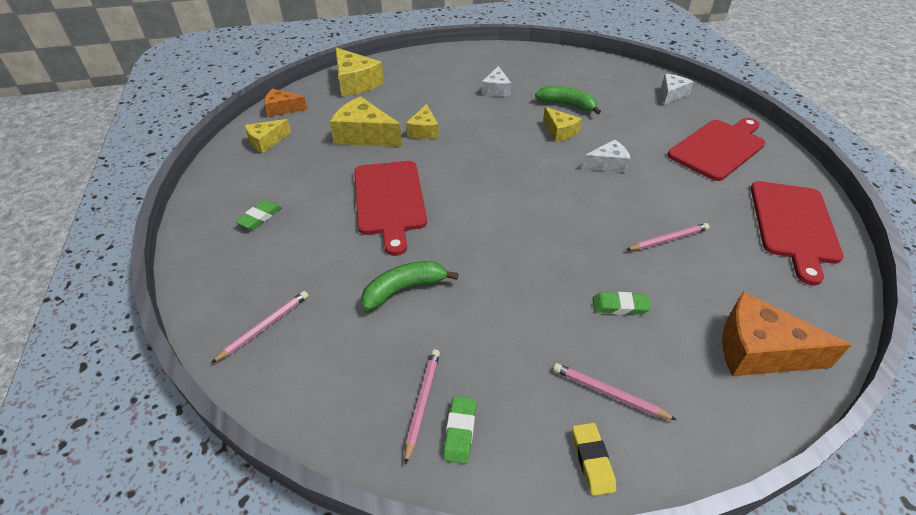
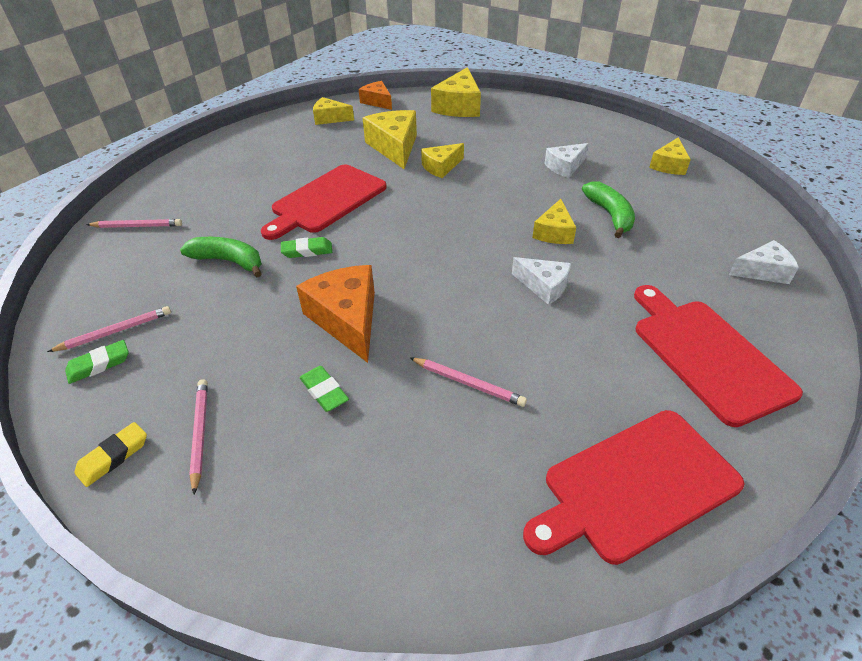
camera: 50 degrees right, 0 degrees up
(260, 217) = (244, 163): green eraser -> green eraser (307, 251)
(545, 60) = (669, 165): none -> yellow cheese
(718, 148) = (707, 354): red cutting board -> red cutting board turned 120 degrees counterclockwise
(759, 350) = (355, 532): orange cheese -> orange cheese (347, 319)

